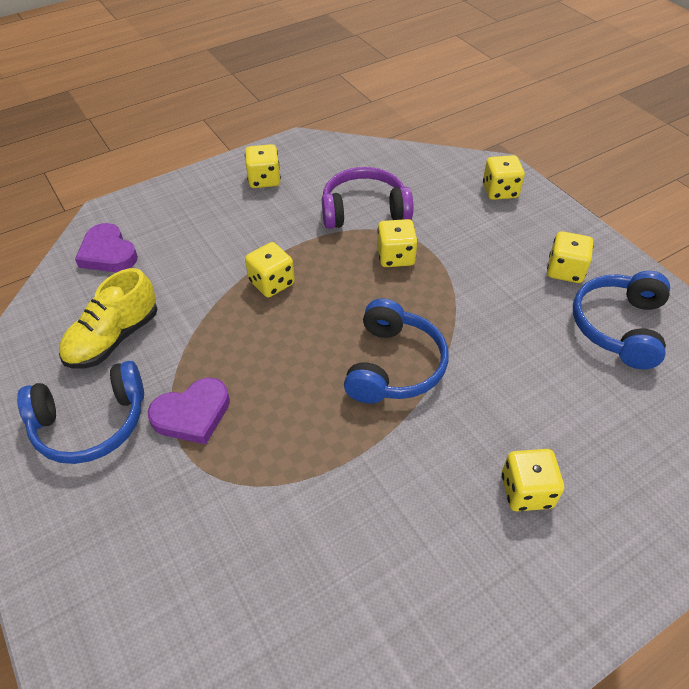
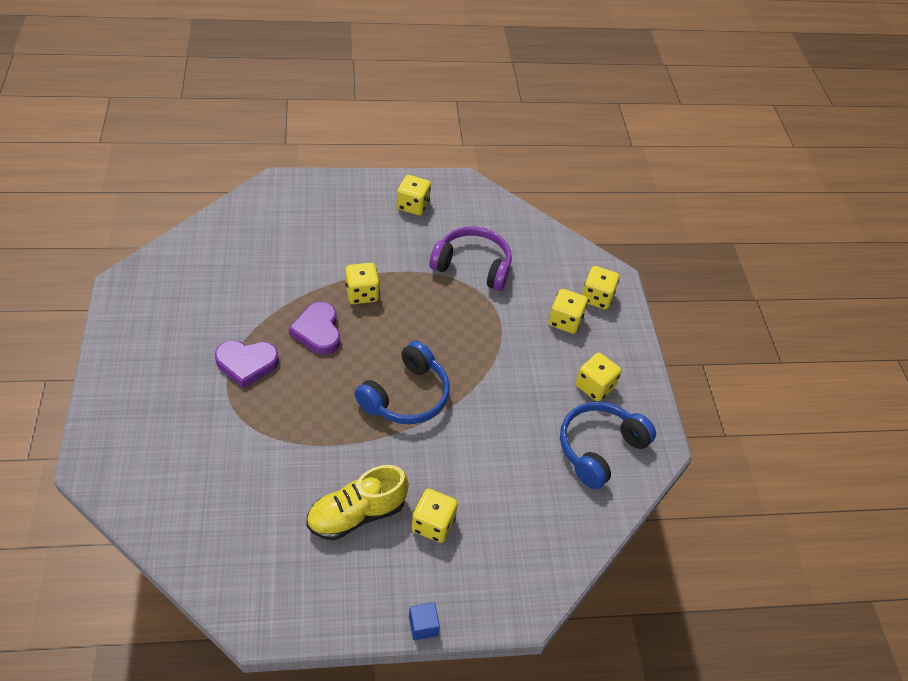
camera: 20 degrees right, 0 degrees up
(91, 423) = (179, 339): blue headphones -> none
(108, 253) = (260, 217): purple heart -> purple heart (318, 331)
(114, 338) = (227, 285): yellow shoe -> yellow shoe (356, 514)
(395, 256) = (469, 315): yellow dice -> yellow dice (565, 321)
(609, 620) = (423, 626): none -> blue cube

